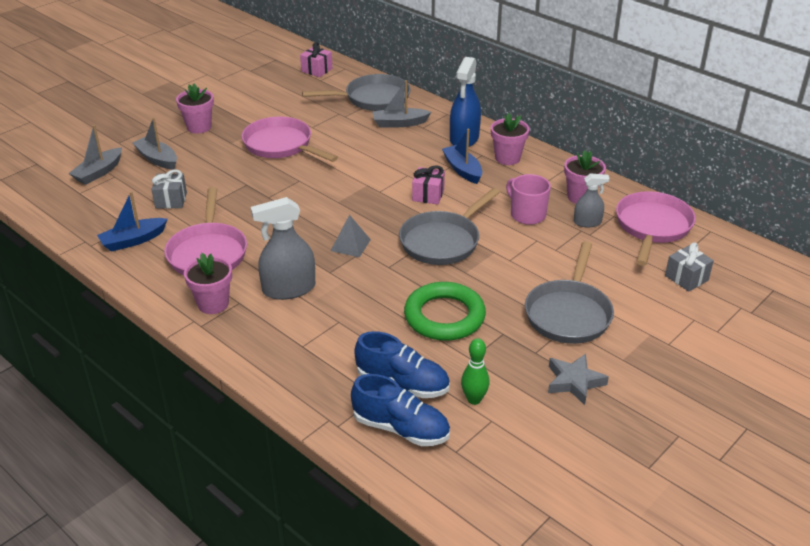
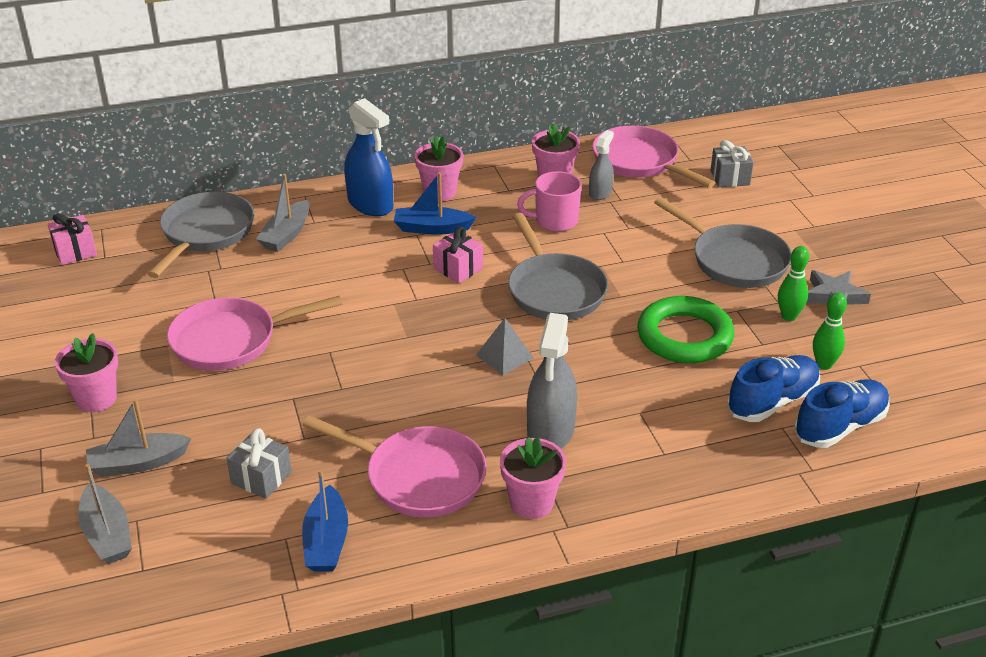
camera: 60 degrees left, 0 degrees up
(521, 363) = (788, 316): none -> green bowling pin

